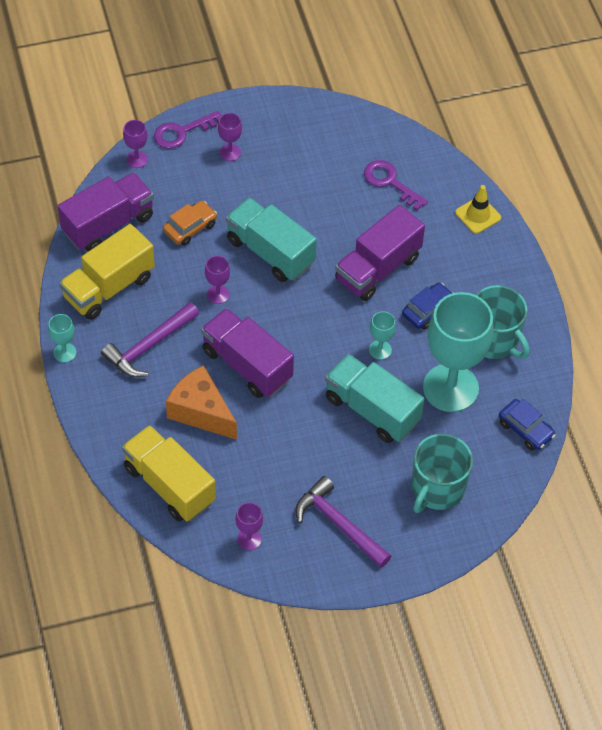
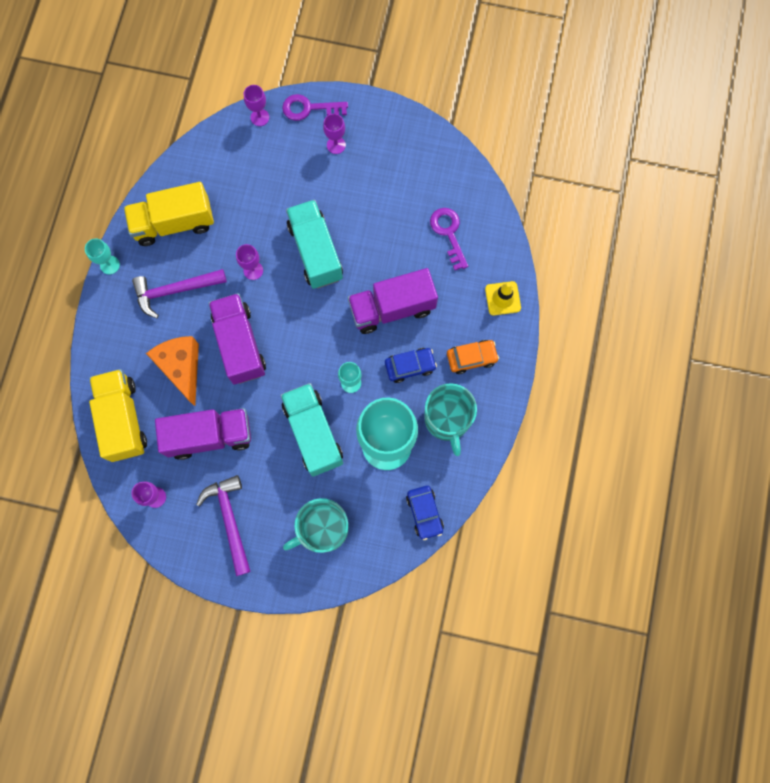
camera: 30 degrees right, 20 degrees up
(108, 224) = (205, 166): purple truck -> purple truck (209, 436)
(190, 227) = (266, 199): orange car -> orange car (471, 358)

